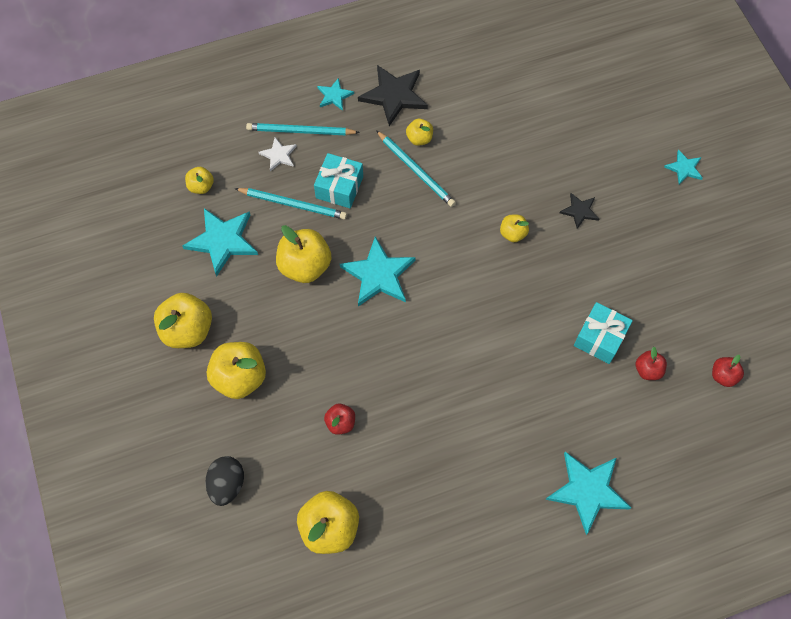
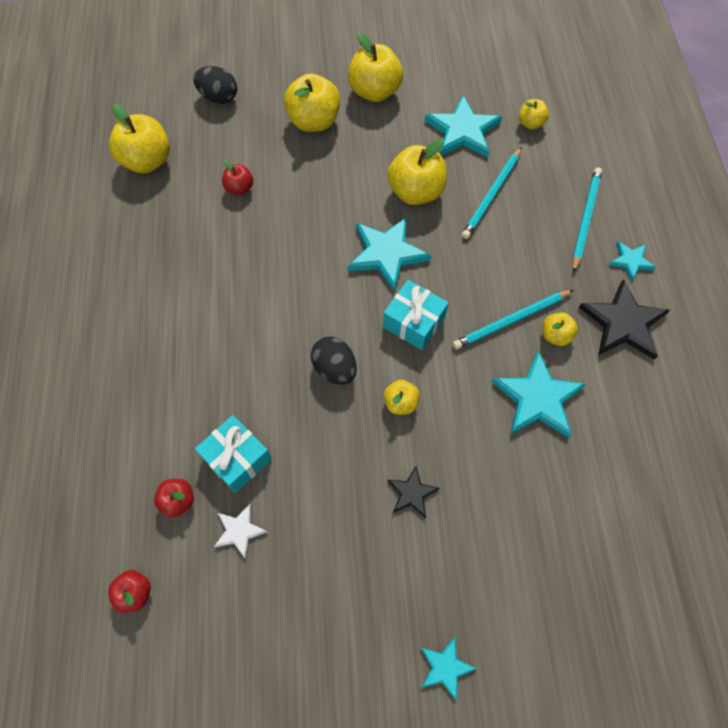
camera: 105 degrees right, 0 degrees up
(279, 155) = (557, 194): white star -> white star (239, 531)
(339, 187) = (504, 240): turquoise gift -> turquoise gift (413, 322)
(500, 288) = (335, 369): none -> black egg
(588, 491) = (76, 386): turquoise star -> turquoise star (537, 398)

